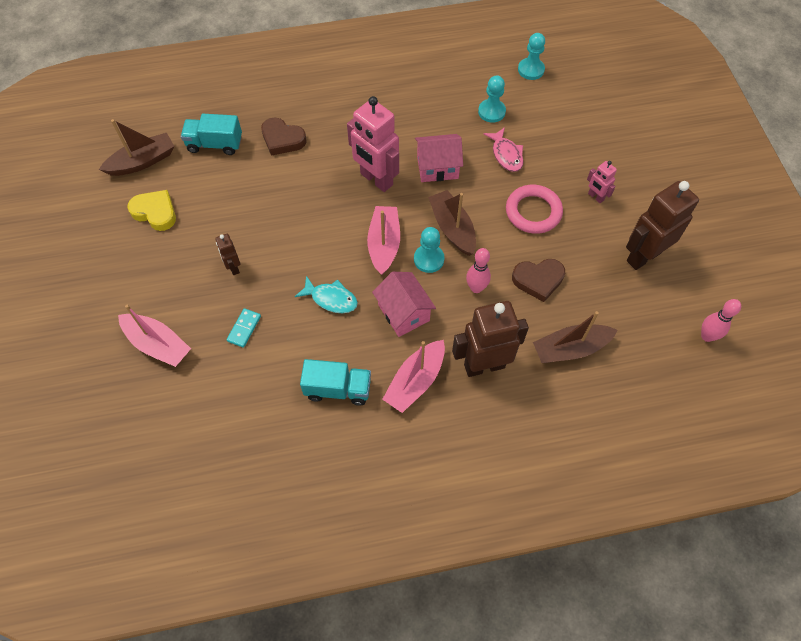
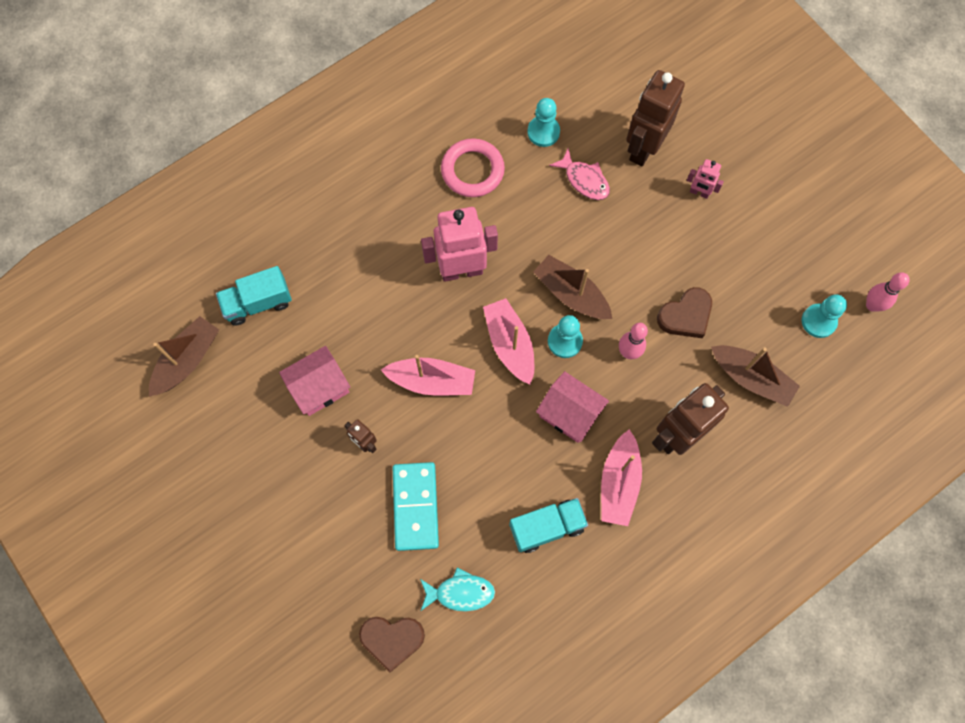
camera: 25 degrees left, 10 degrees up
(155, 212) = (240, 416): yellow heart -> none
(158, 344) = (334, 566): pink boat -> pink boat (432, 381)
(244, 328) = (415, 506): turquoise domino -> turquoise domino, size x1.93
(282, 139) = (331, 264): brown heart -> brown heart (392, 639)
(331, 299) = (487, 432): turquoise fish -> turquoise fish (460, 592)
(376, 179) = (461, 270): pink robot -> pink robot turned 150 degrees clockwise
(437, 167) = (519, 227): pink house -> pink house (319, 387)
(531, 70) = (560, 60): turquoise pawn -> turquoise pawn (818, 321)
(533, 212) = (644, 238): pink ring -> pink ring (472, 170)
(570, 349) = (751, 378): brown boat -> brown boat turned 105 degrees counterclockwise
(643, 256) = (776, 242): brown robot -> brown robot (643, 148)

